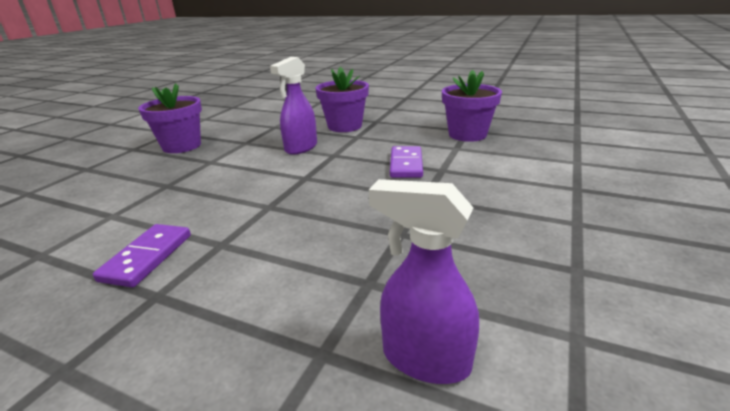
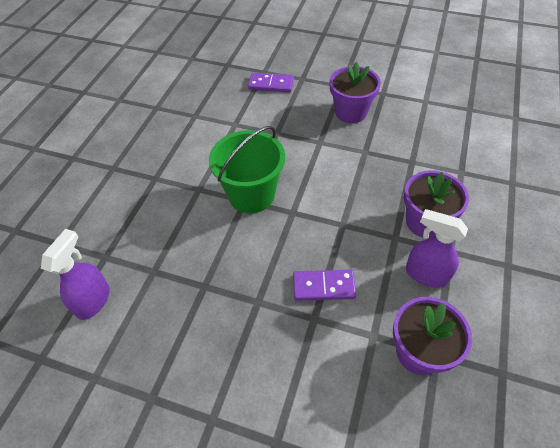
camera: 85 degrees right, 25 degrees up
(147, 257) = (188, 160): purple domino -> purple domino (271, 84)
(262, 201) = (251, 194): none -> green bucket
(301, 148) = (356, 196): purple spray bottle -> purple spray bottle (426, 274)

